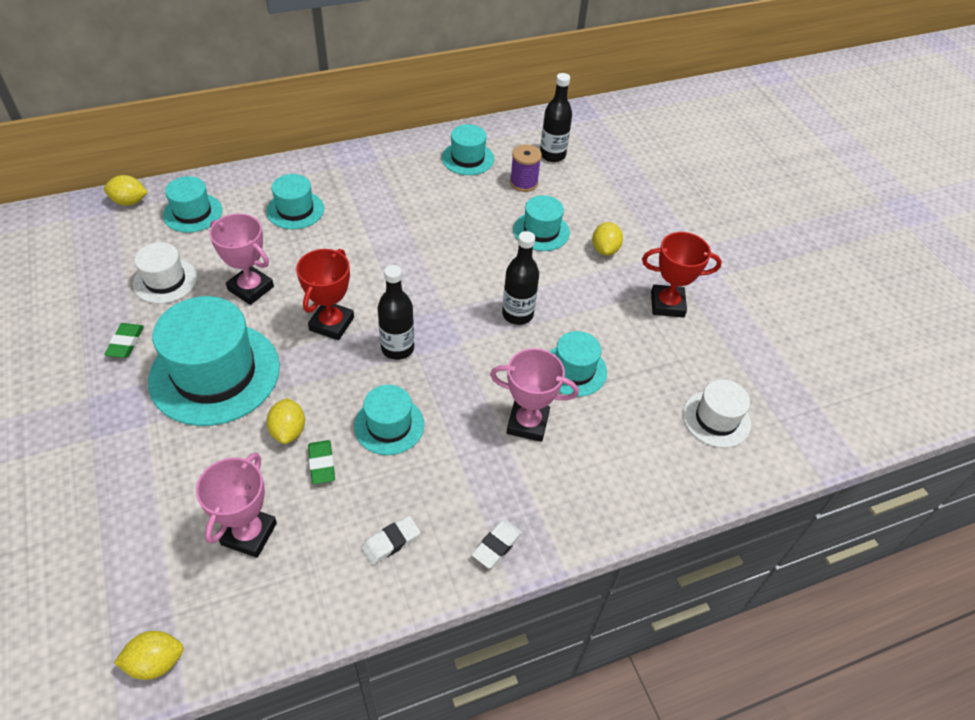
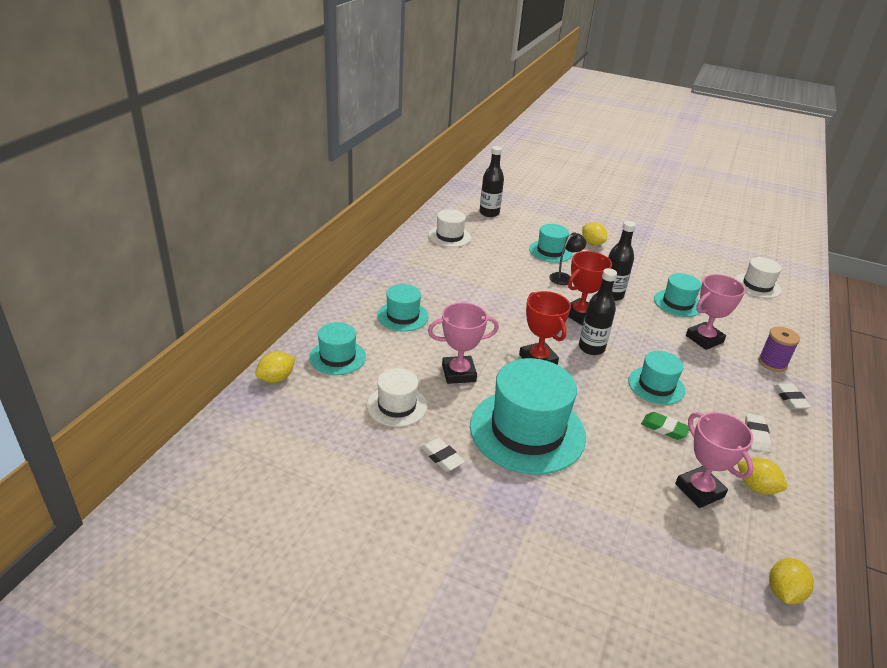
camera: 45 degrees left, 15 degrees down
(126, 343) = (442, 457): green eraser -> white eraser
(288, 431) = (619, 427): yellow lemon -> yellow lemon (756, 487)
(467, 158) = (449, 236): turquoise hat -> white hat
(503, 266) = (564, 277): none -> black lamp
(523, 183) = (500, 233): purple spool -> purple spool (772, 363)
(667, 304) = (658, 251): red trophy -> red trophy (580, 315)

